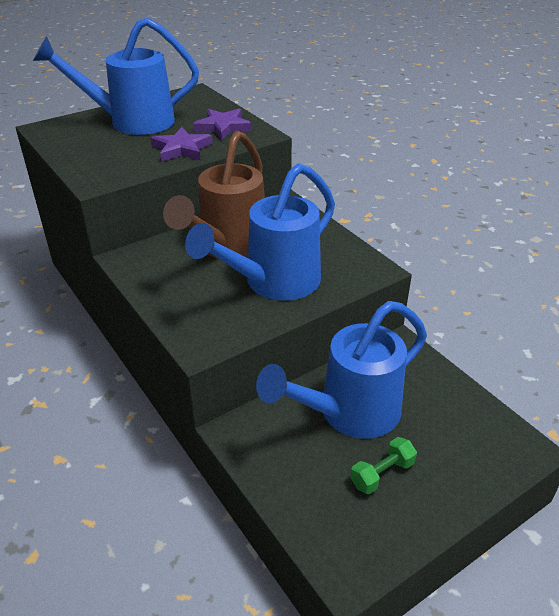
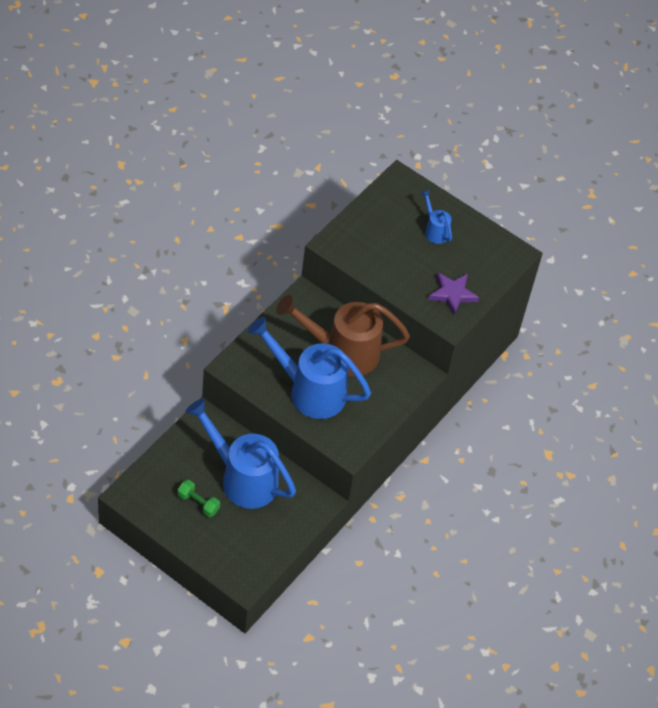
camera: 65 degrees right, 15 degrees up
(132, 122) = (435, 230): blue watering can -> blue watering can, size x0.46
(181, 149) = (402, 278): purple star -> none

